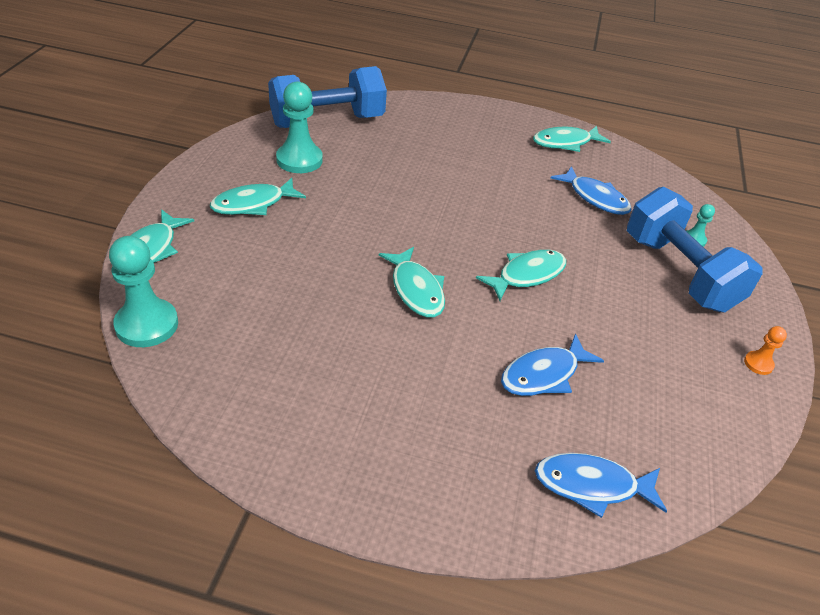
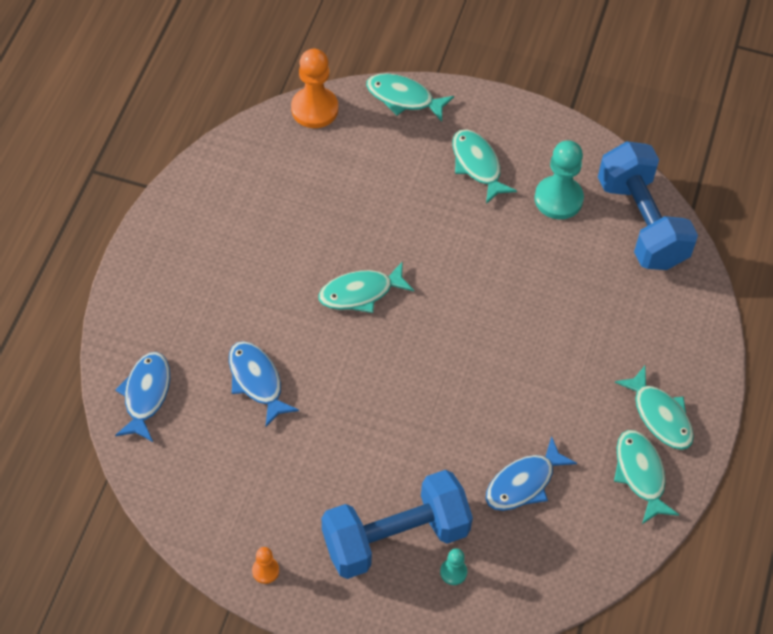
camera: 95 degrees right, 15 degrees up
(147, 325) = (314, 109): turquoise pawn -> orange pawn
(527, 275) = (385, 389): turquoise fish -> turquoise fish (660, 416)

